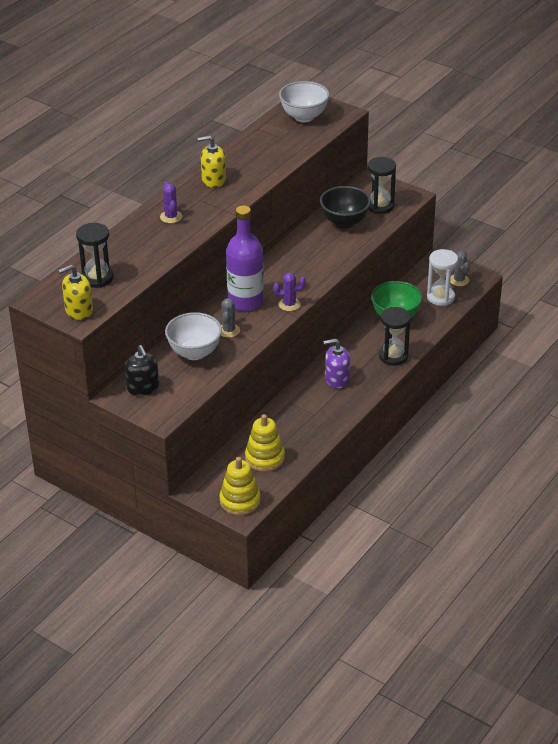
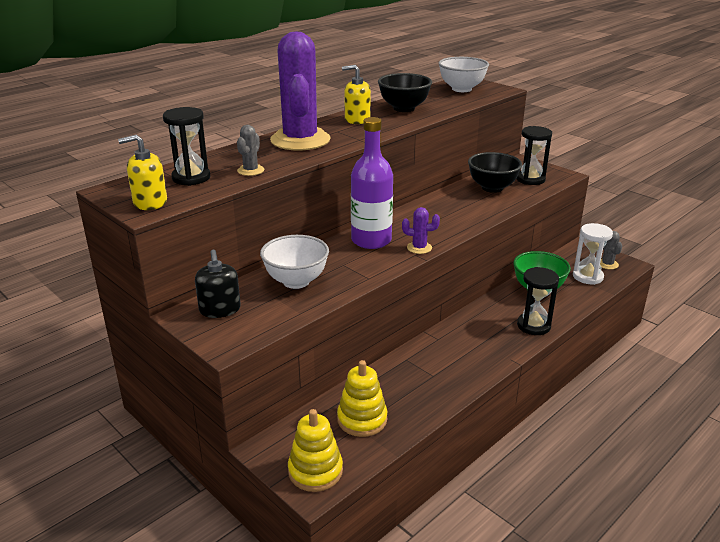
camera: 10 degrees right, 10 degrees down
(171, 217) = (300, 140): purple cactus -> purple cactus, size x2.46
(228, 330) = (343, 264): grey cactus -> grey cactus (250, 170)
(253, 157) = (404, 108): none -> black bowl
(337, 379) = (466, 341): purple soap dispenser -> none

